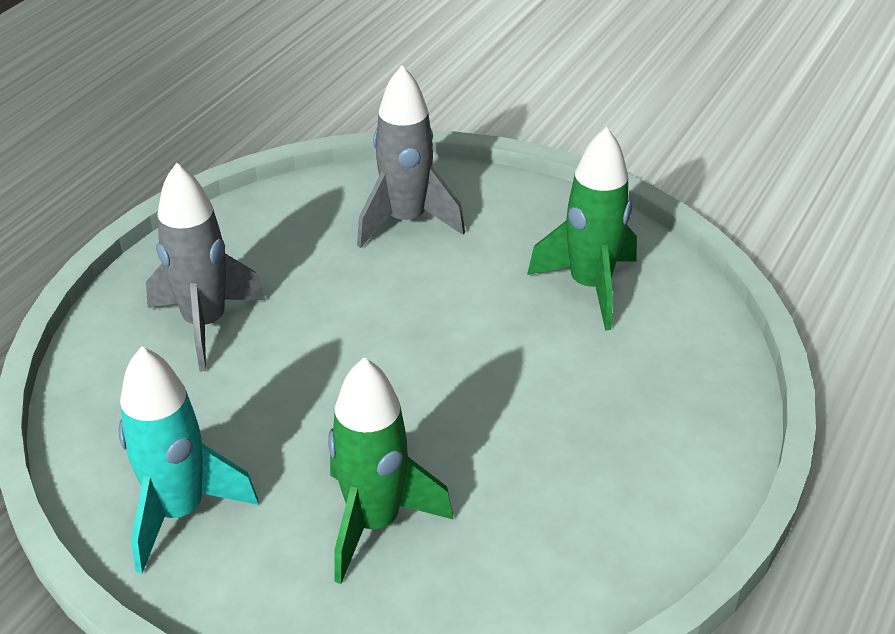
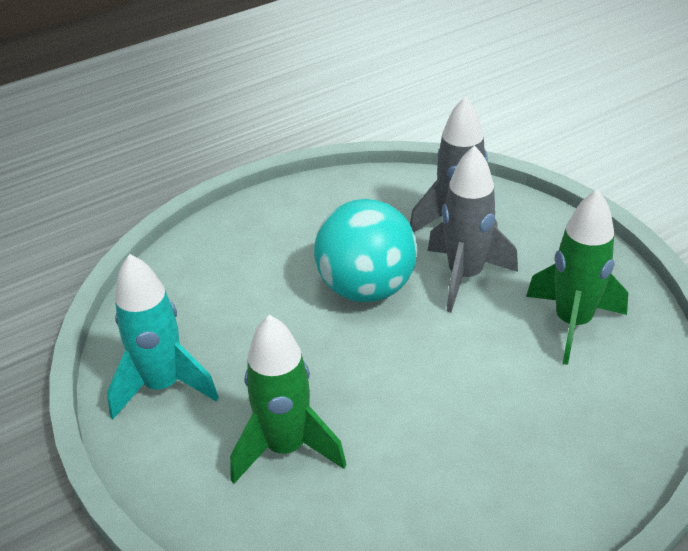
camera: 30 degrees right, 0 degrees up
(205, 324) = (265, 257): grey rocket -> grey rocket (465, 276)
(350, 321) = (366, 288): none -> turquoise ball

